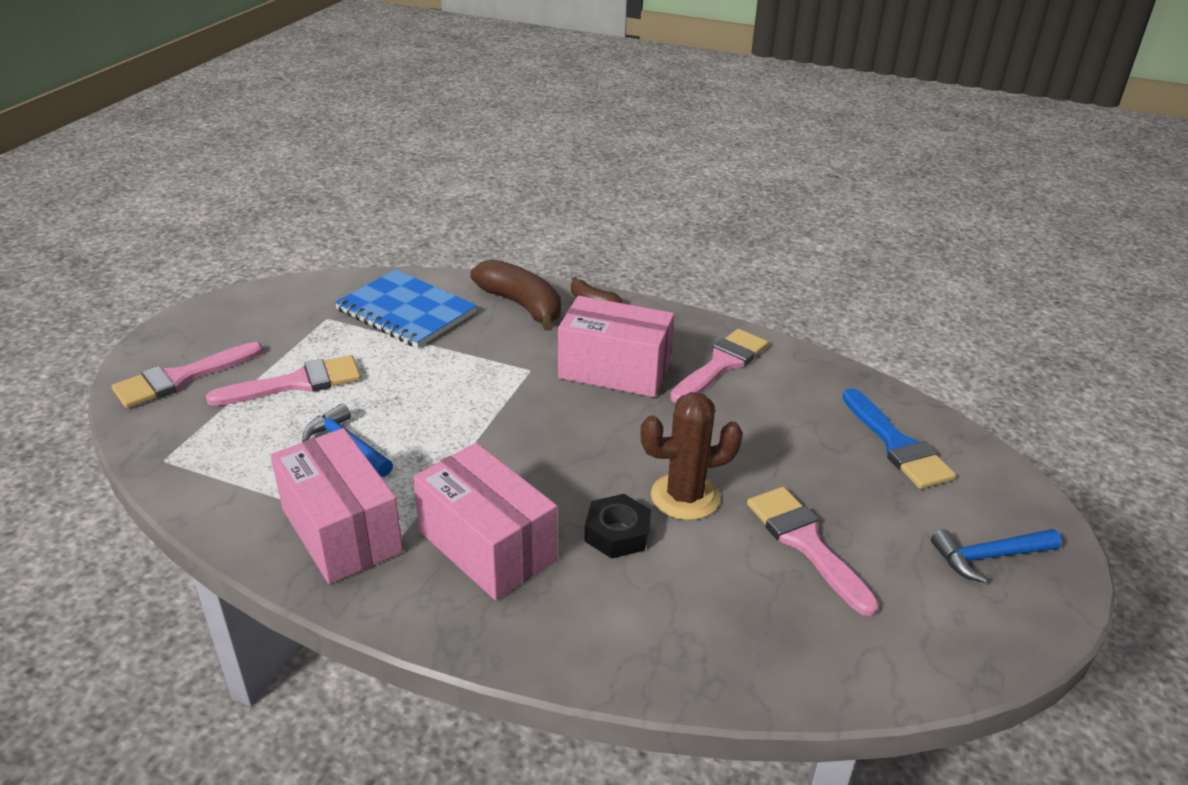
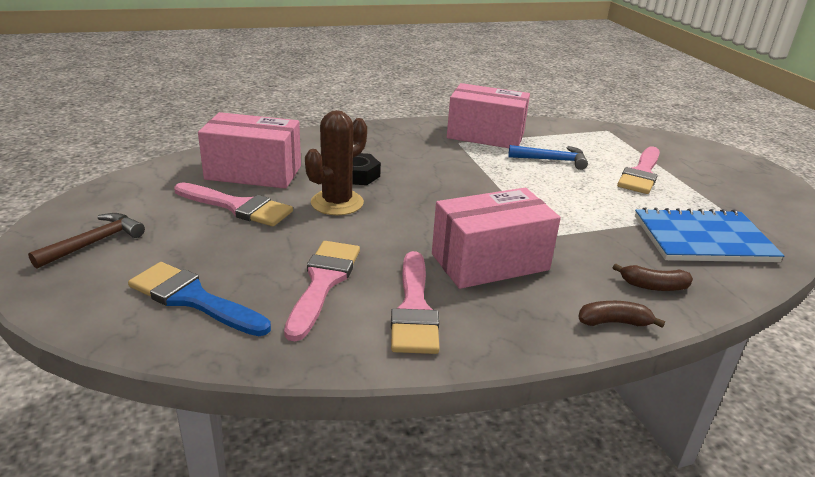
camera: 140 degrees right, 5 degrees down
(182, 378) = (691, 155): pink brush -> pink brush (323, 283)
(487, 545) = (414, 151): pink box -> pink box (253, 173)
(521, 305) = (653, 286): brown banana -> brown banana, size x0.51
(989, 556) = (94, 243): blue hammer -> brown hammer

